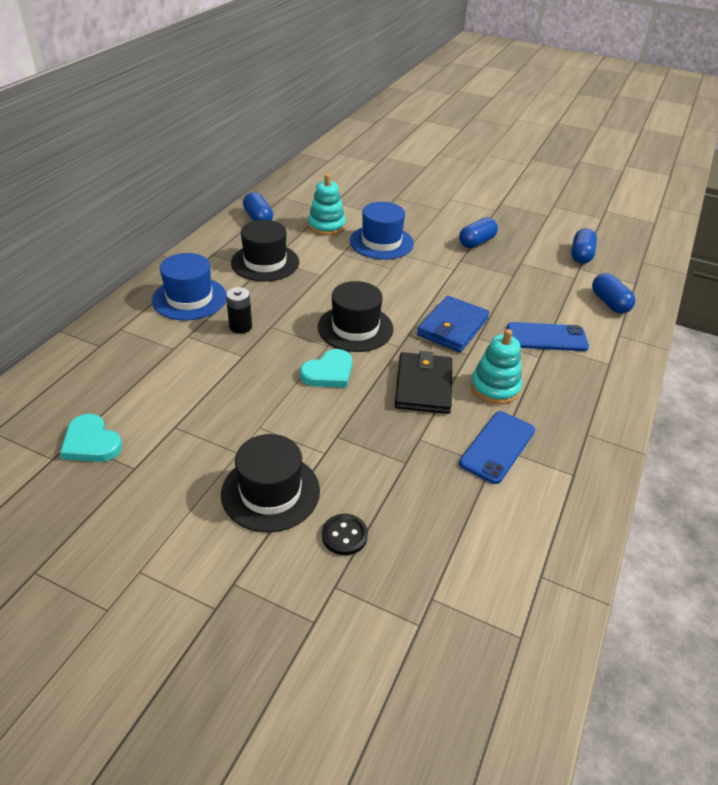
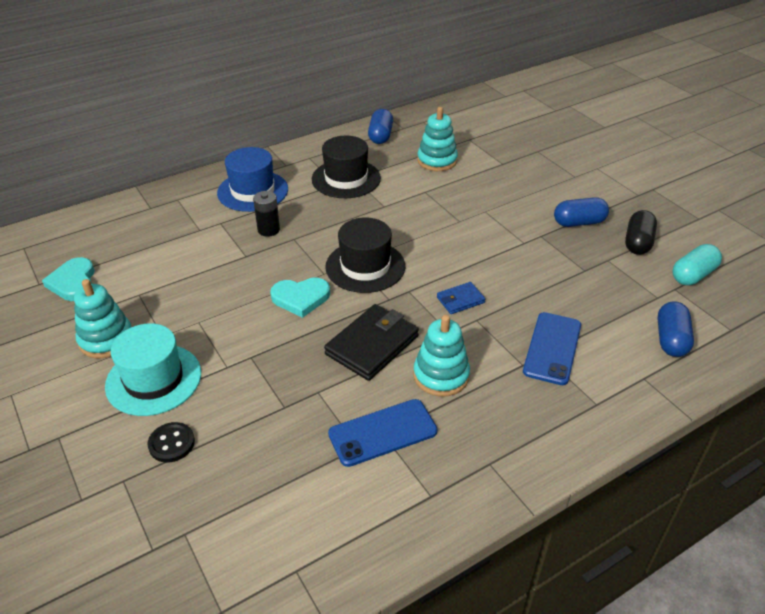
camera: 35 degrees right, 0 degrees up
(185, 479) = (106, 339): none -> turquoise stacking toy
(270, 492) = (154, 379): black hat -> turquoise hat
(381, 242) = (475, 192): blue hat -> none
(452, 327) = (460, 300): blue wallet -> blue wallet, size x0.53
(527, 244) = (638, 242): none -> black capsule
(546, 337) = (552, 348): blue phone -> blue phone turned 75 degrees clockwise
(581, 255) = (693, 275): blue capsule -> turquoise capsule

